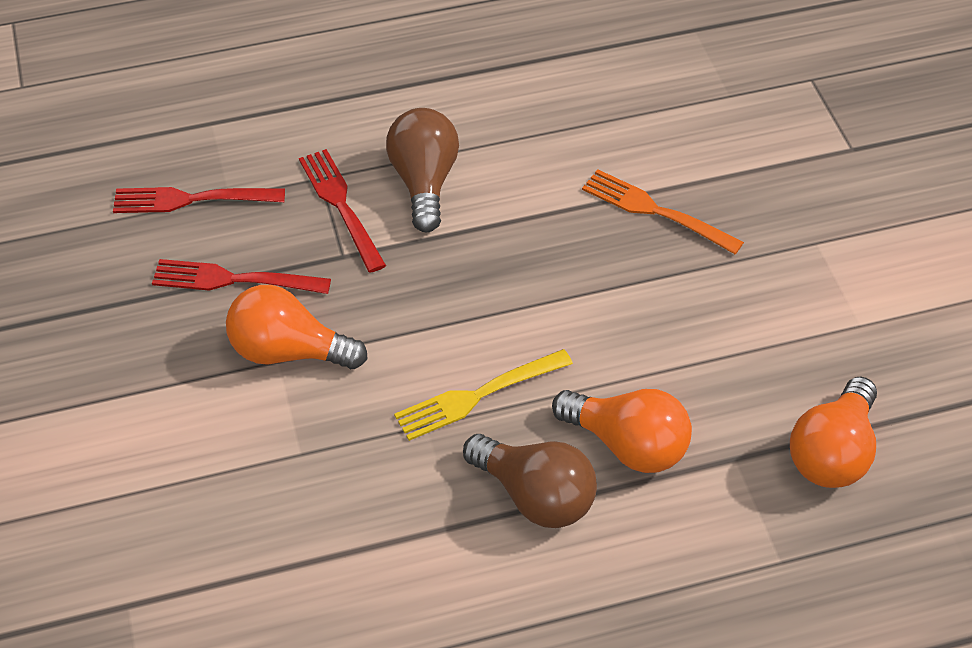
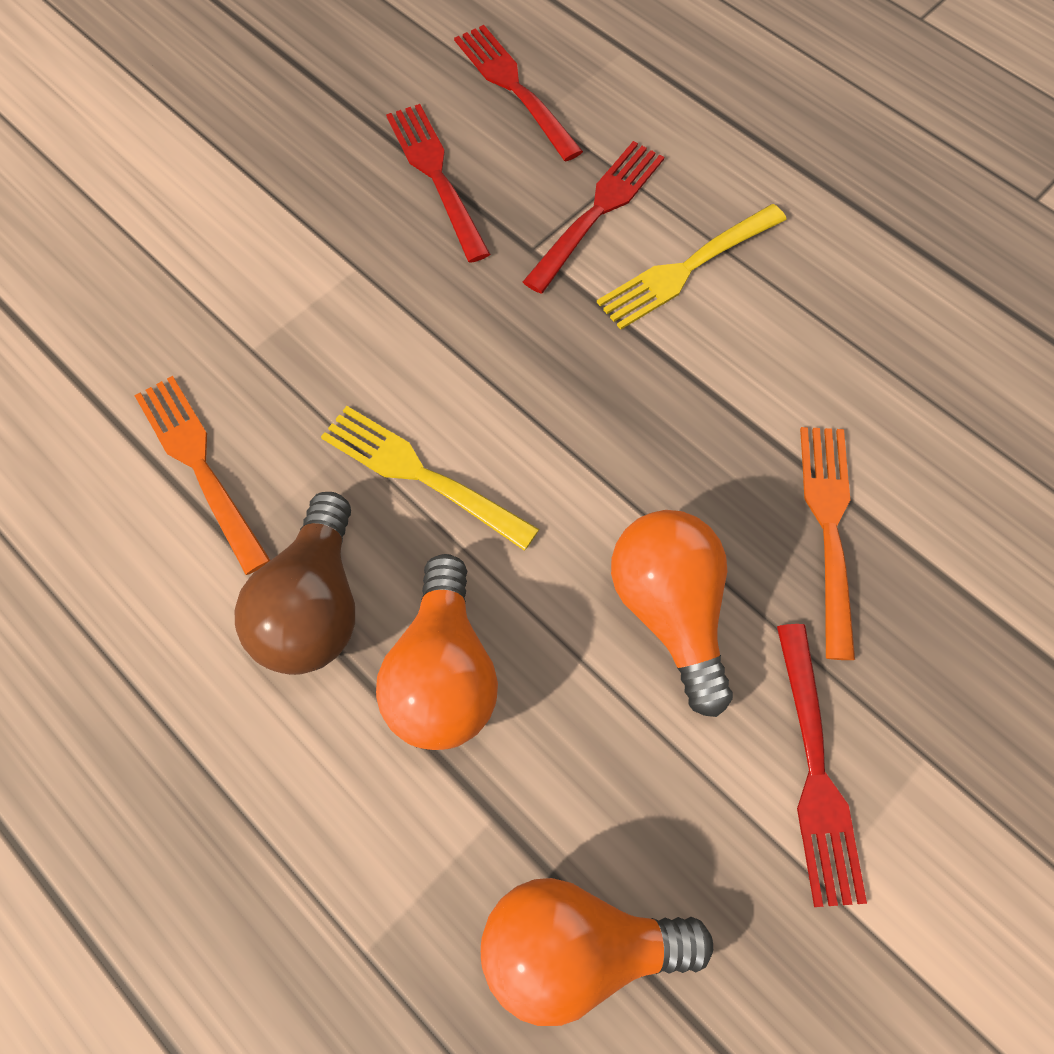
camera: 60 degrees right, 15 degrees up
(289, 351) = (374, 270): orange light bulb -> orange light bulb (670, 610)
(380, 522) = (201, 467): none -> orange fork
(424, 182) = (688, 268): brown light bulb -> yellow fork
(795, 294) = (814, 769): none -> red fork

